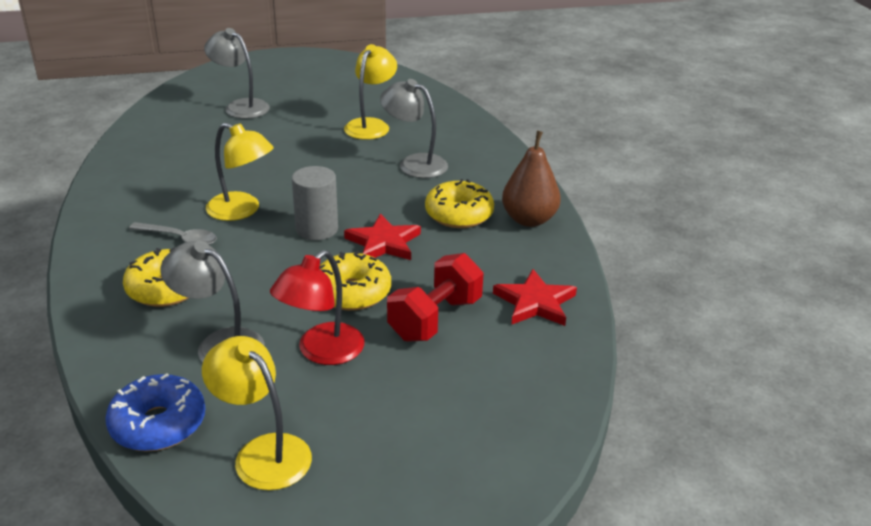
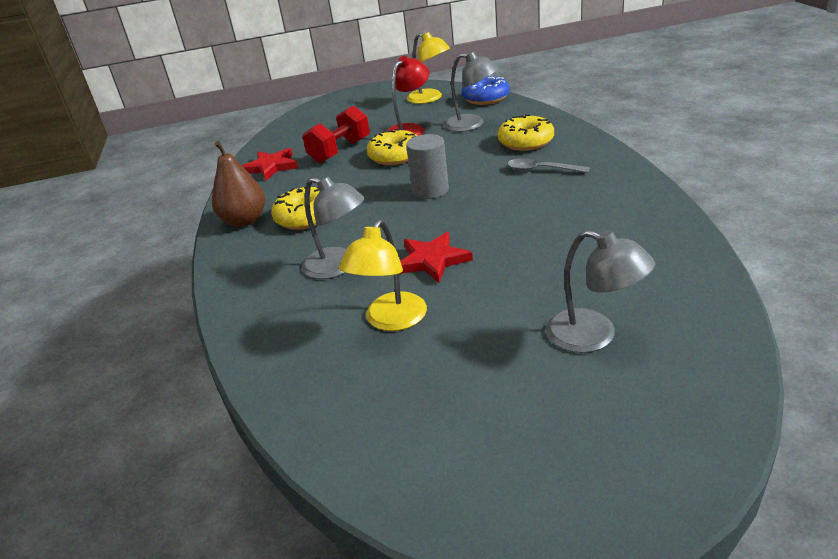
camera: 175 degrees left, 0 degrees up
(242, 210) = (503, 196): yellow lamp -> none
(383, 243) = (373, 188): red star -> red star (432, 260)

